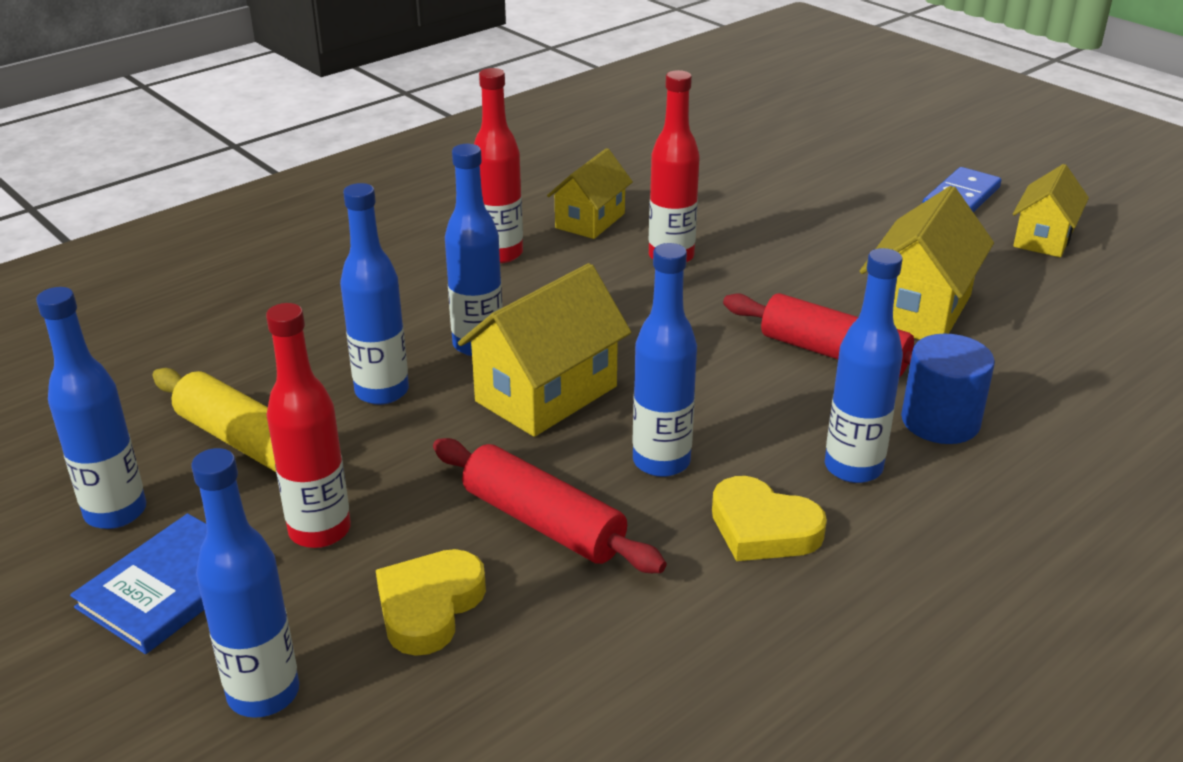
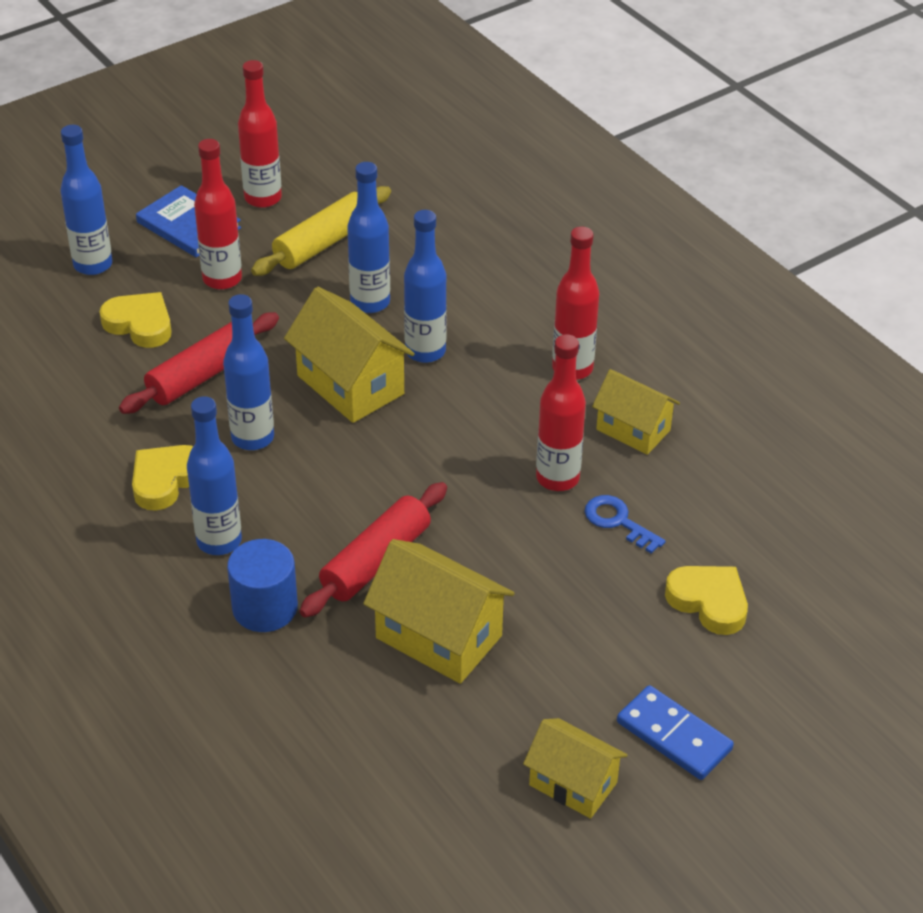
camera: 95 degrees right, 10 degrees up
(116, 512) = (263, 198): blue bottle -> red bottle
(721, 226) = (618, 521): none -> blue key
(803, 185) = (709, 602): none -> yellow heart

